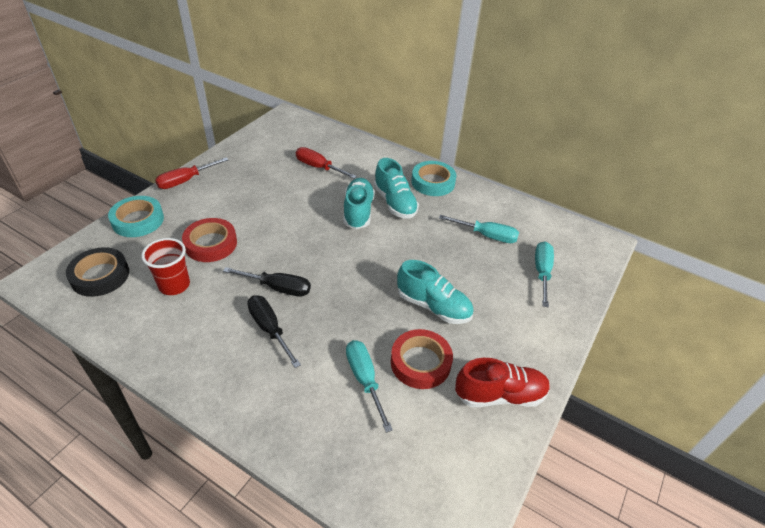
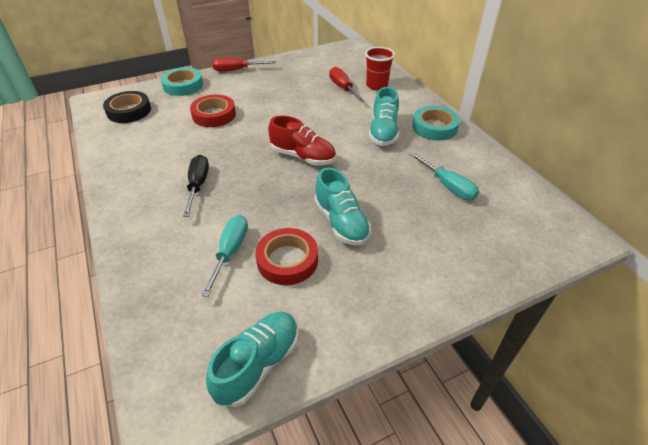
camera: 35 degrees right, 0 degrees up
(174, 285) = (165, 133): red cup -> red cup (377, 85)
(277, 288) = (230, 160): black screwdriver -> none
(358, 212) = (345, 129): turquoise shoe -> turquoise shoe (258, 364)
(500, 395) = (333, 321): red shoe -> red shoe (303, 157)
(542, 273) = (478, 238): turquoise screwdriver -> none

